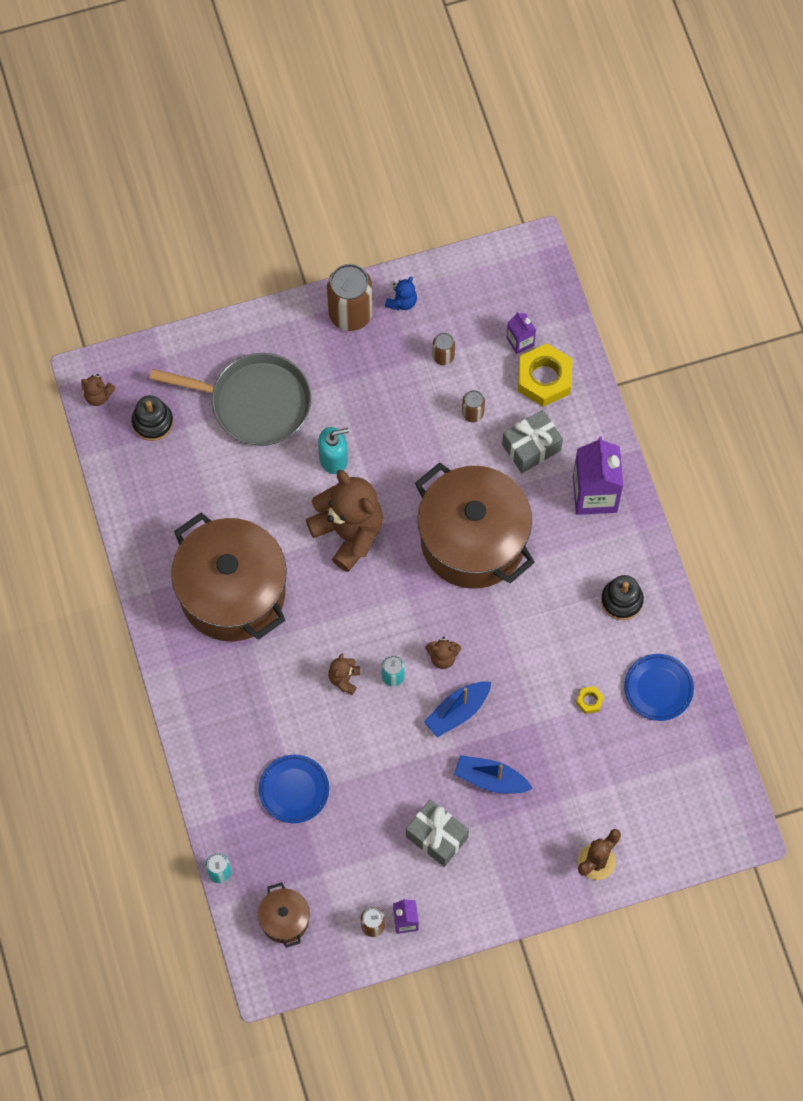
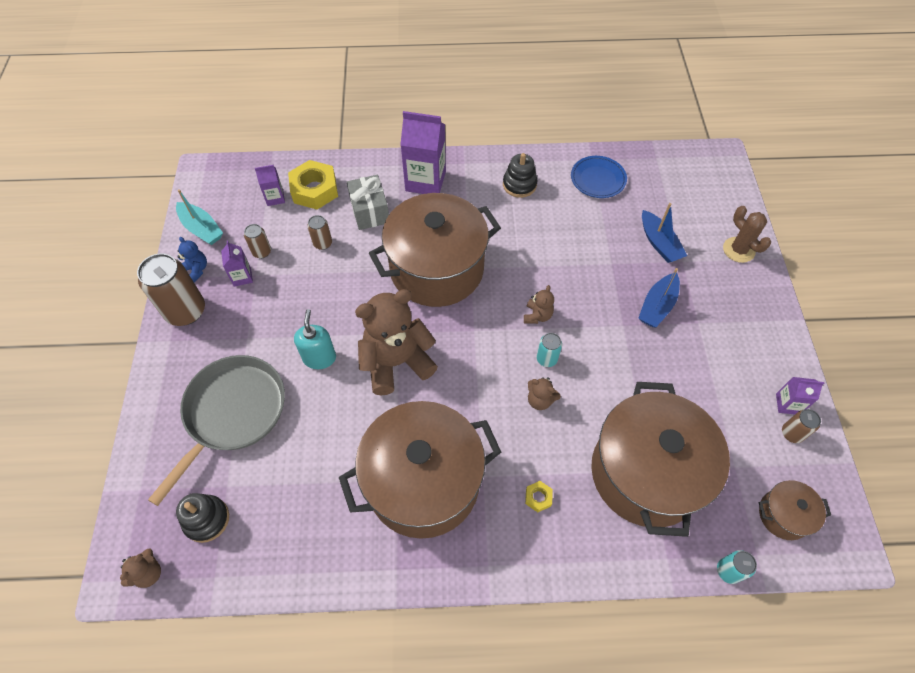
camera: 75 degrees left, 10 degrees down
(294, 790) = (646, 473): blue plate -> brown pot
(406, 350) = (242, 277): none -> purple carton
(437, 837) = (707, 359): grey gift -> none
(455, 284) = (201, 229): none -> turquoise boat
(457, 711) = (591, 316): blue boat -> blue boat (659, 243)
(589, 701) = (599, 223): yellow nut -> yellow nut (538, 497)

